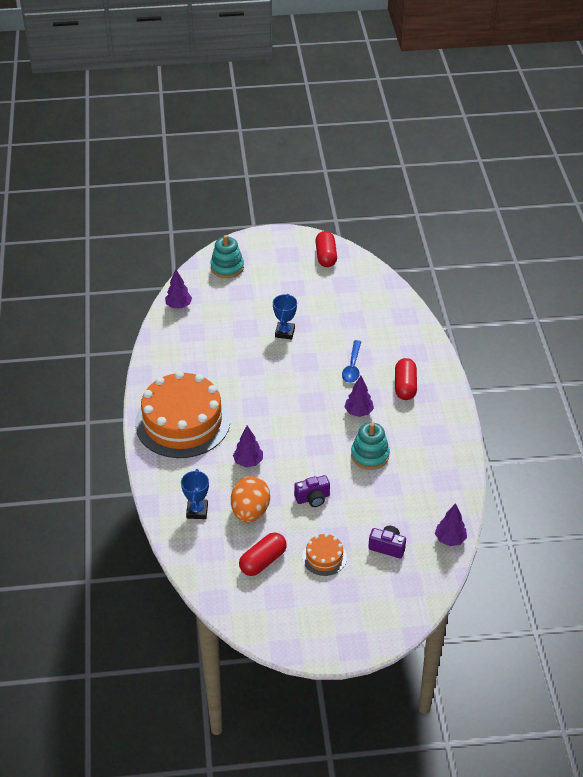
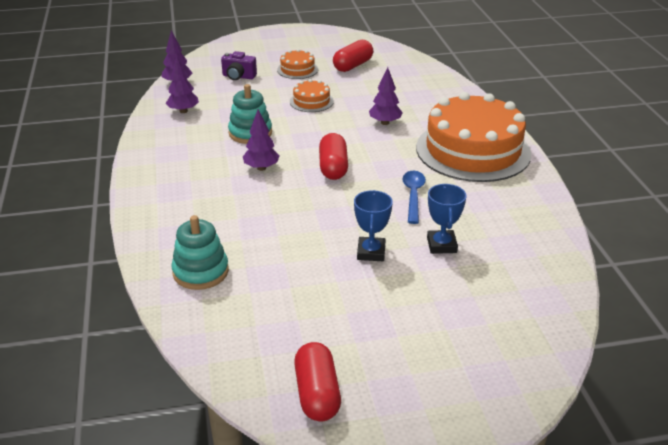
camera: 175 degrees right, 10 degrees down
(179, 306) = (552, 282): purple tree -> purple tree (183, 111)
(197, 511) = (425, 89): blue trophy -> blue trophy (441, 245)
(227, 267) = (502, 357): turquoise stacking toy -> turquoise stacking toy (200, 272)
(250, 511) = (372, 91): orange egg -> none
(313, 498) = (311, 101): purple camera -> orange cake
(352, 367) = (268, 214): blue spoon -> blue spoon (413, 195)
(405, 386) = (198, 196): red capsule -> red capsule (333, 167)

